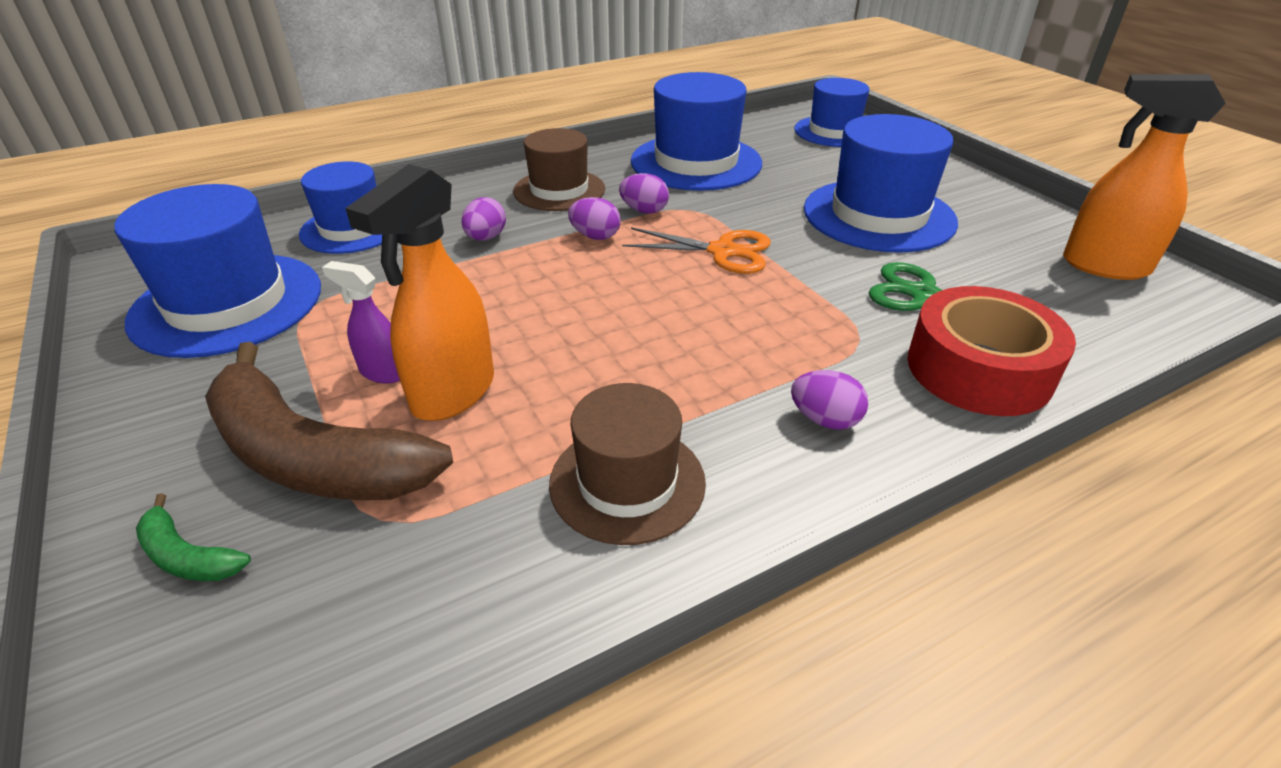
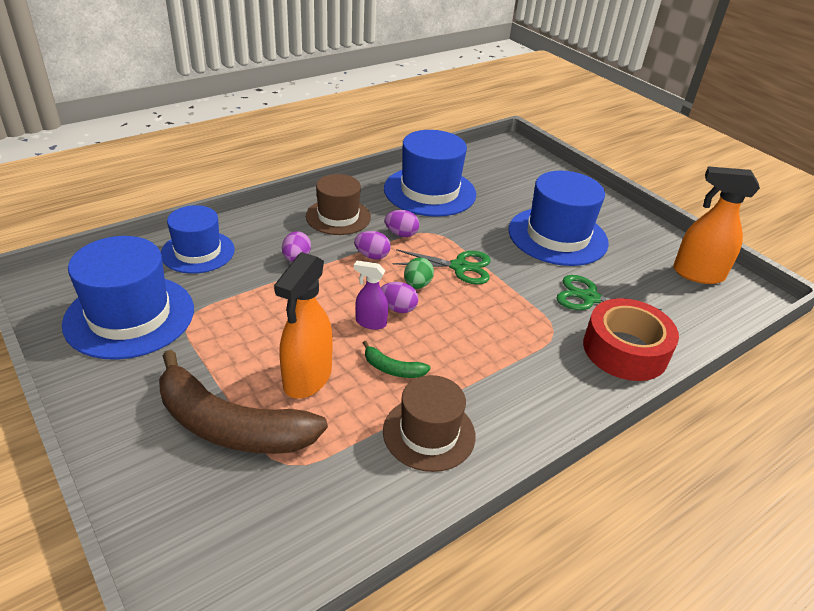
camera: 10 degrees left, 0 degrees up
(188, 556) = (176, 493): green banana -> green banana (392, 368)
(383, 372) = (256, 365): purple spray bottle -> purple spray bottle (370, 322)
(653, 273) = (417, 285): none -> green egg
(722, 251) = (459, 267): orange scissors -> green scissors
(825, 420) = (538, 387): purple egg -> purple egg (398, 308)
(834, 131) = (521, 164): blue hat -> none

